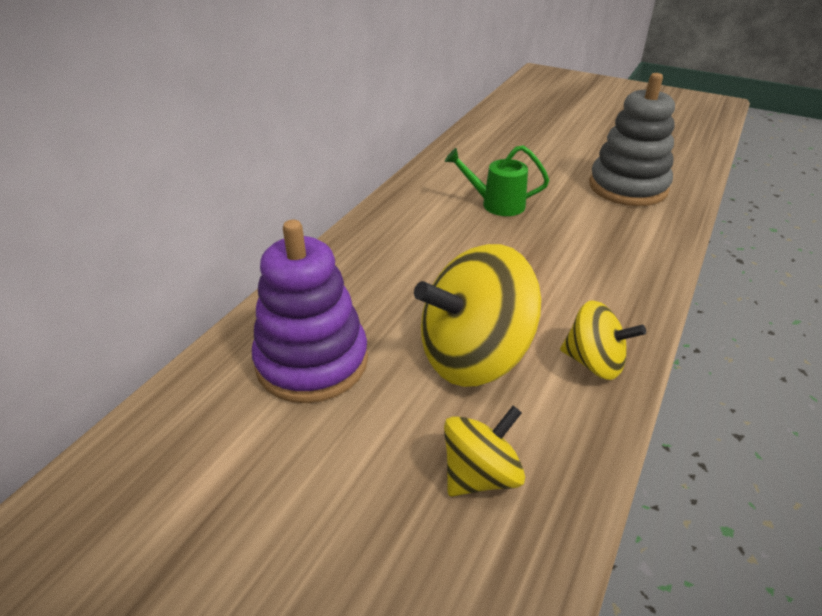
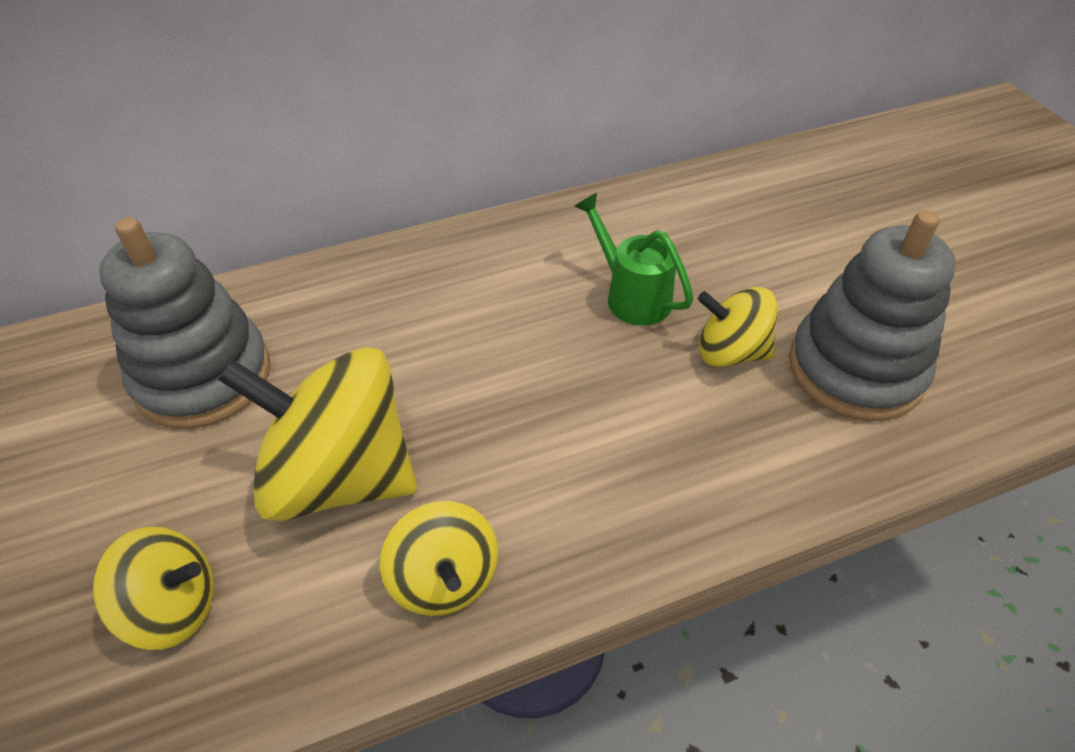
camera: 40 degrees right, 10 degrees up
(312, 362) = (203, 376): purple stacking toy -> grey stacking toy
(572, 205) = (730, 352): none -> yellow spinning top

